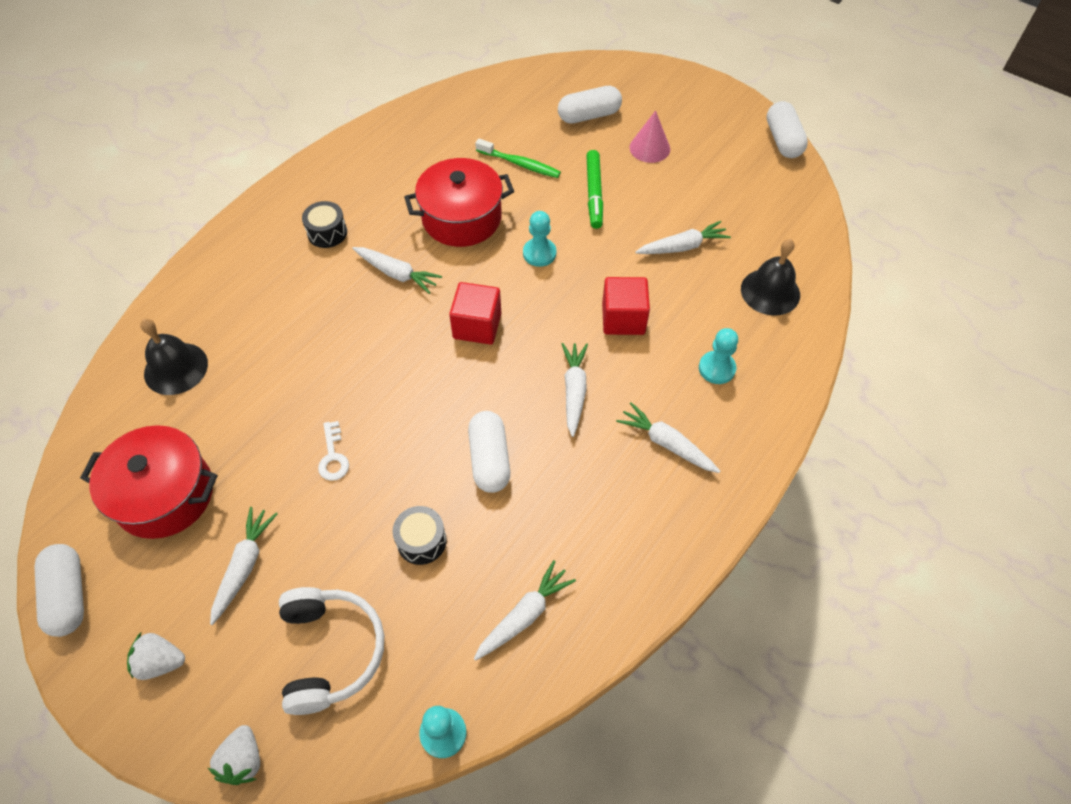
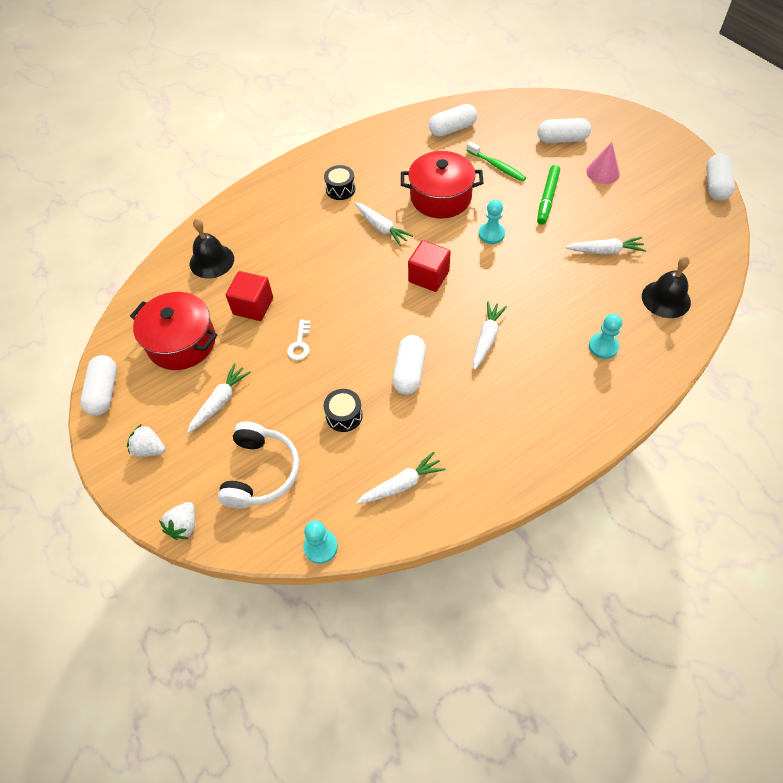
camera: 20 degrees right, 0 degrees up
(450, 126) = (452, 129): none -> white capsule
(623, 319) = (541, 294): red cube -> red cube (253, 306)
(666, 443) = (545, 392): white carrot -> none

